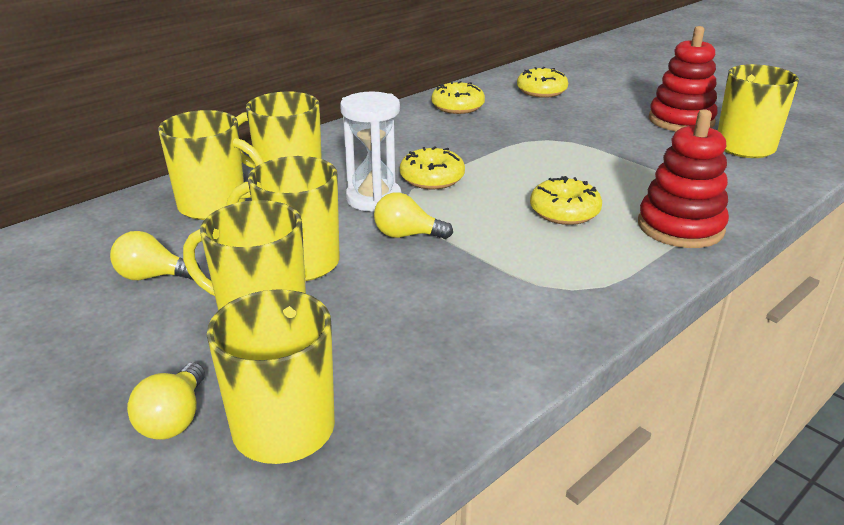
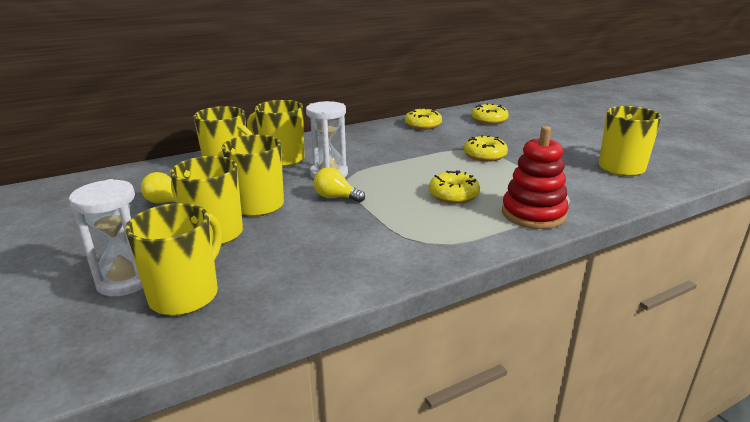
camera: 15 degrees right, 5 degrees down
(174, 419) = (125, 281): yellow light bulb -> white hourglass
(432, 178) = (375, 166): yellow donut -> yellow donut (484, 155)
(681, 121) = (582, 147): red stacking toy -> none

